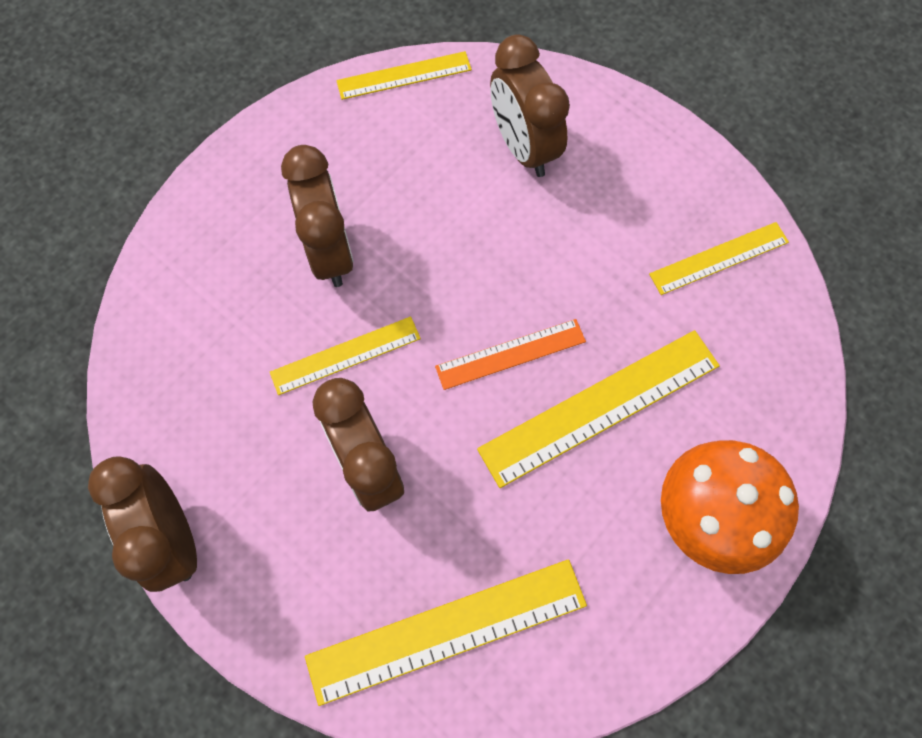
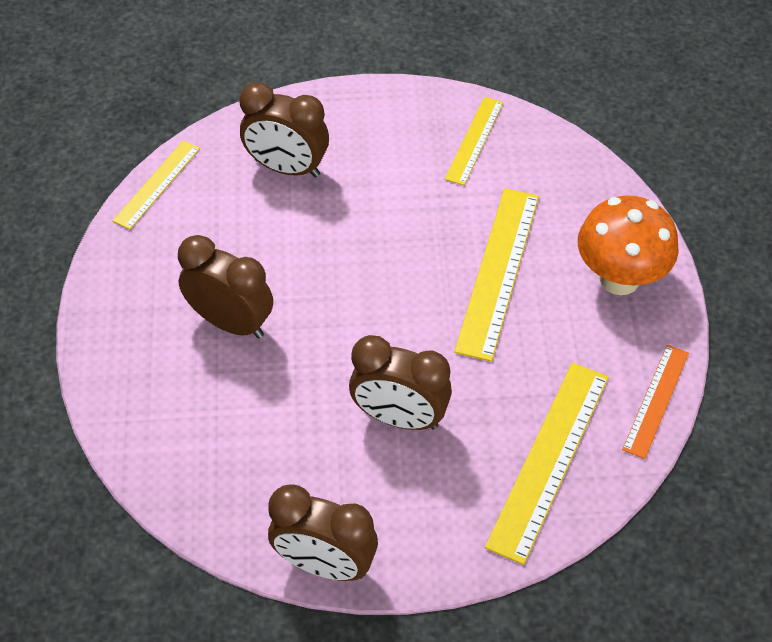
camera: 45 degrees left, 15 degrees down
(345, 355) = (313, 371): yellow ruler -> none
(510, 354) = (414, 286): orange ruler -> orange ruler (656, 400)

